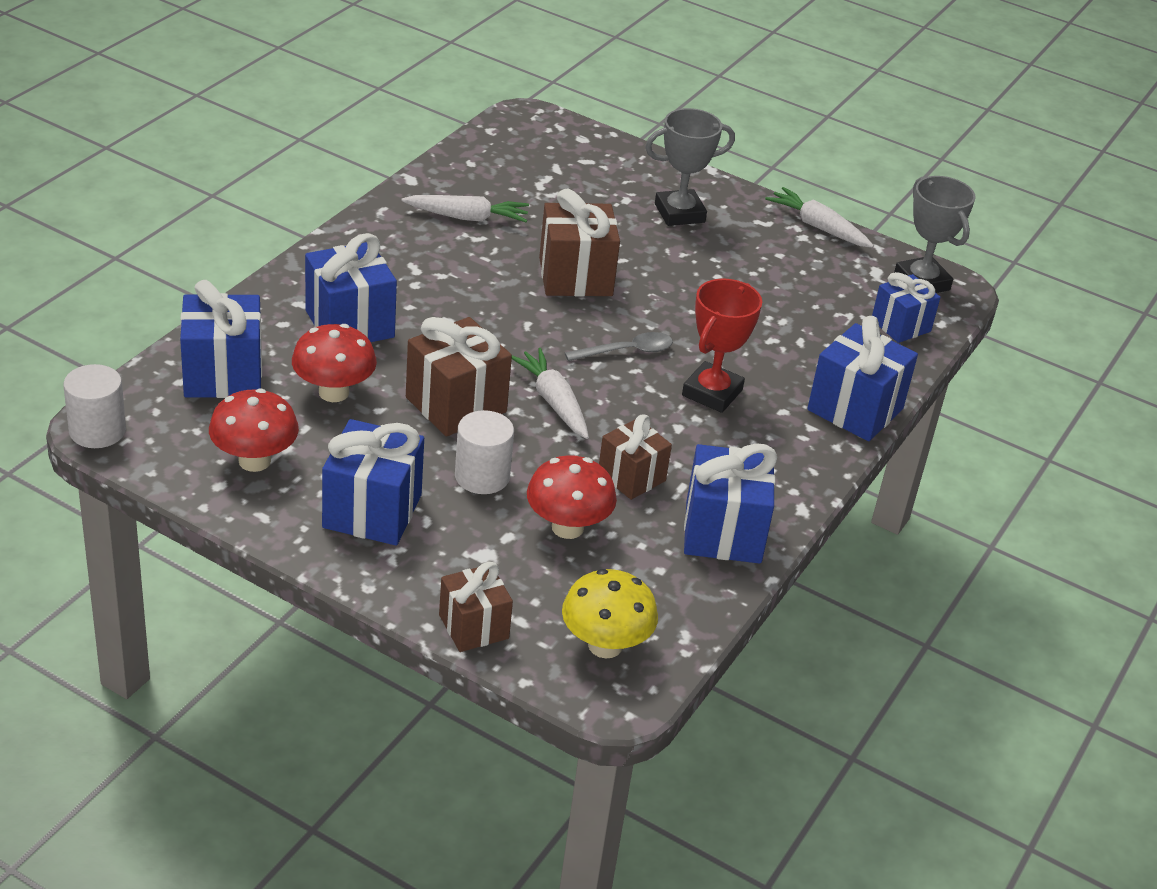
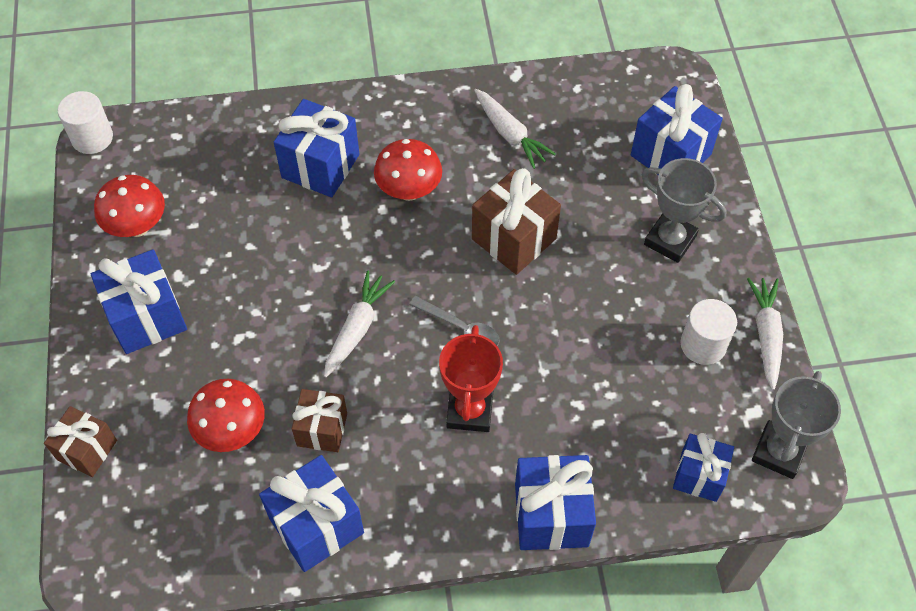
camera: 55 degrees right, 20 degrees up
(223, 375) = (202, 149): blue gift -> blue gift (670, 155)
(334, 392) = (242, 212): red mushroom -> red mushroom (409, 190)
(456, 405) = (297, 280): brown gift -> none
(482, 476) = (237, 347): white cylinder -> white cylinder (703, 344)
(605, 645) = (133, 535): yellow mushroom -> none
(712, 393) = (469, 411): red trophy -> red trophy turned 75 degrees counterclockwise

